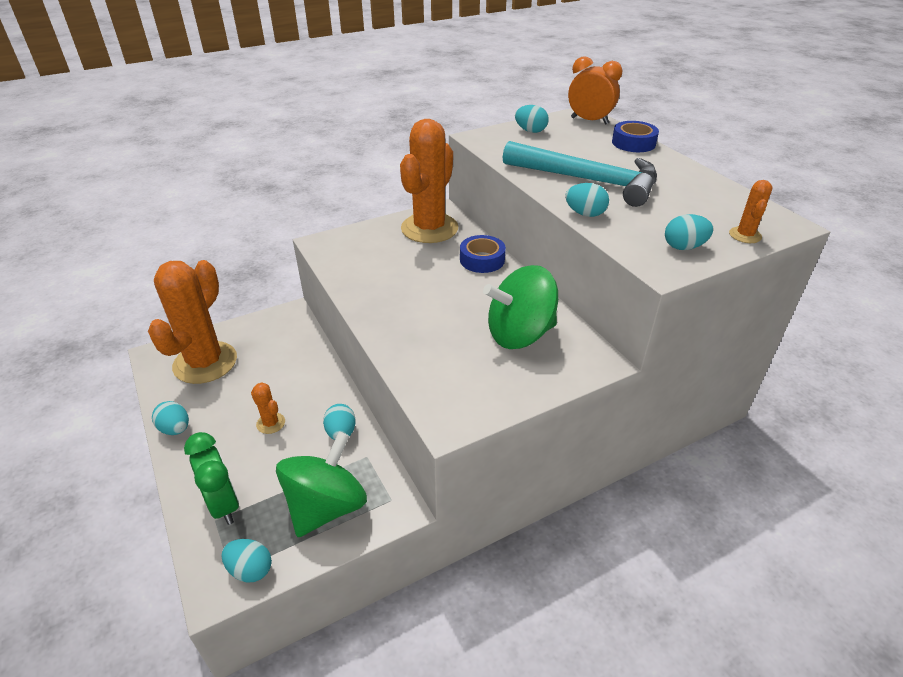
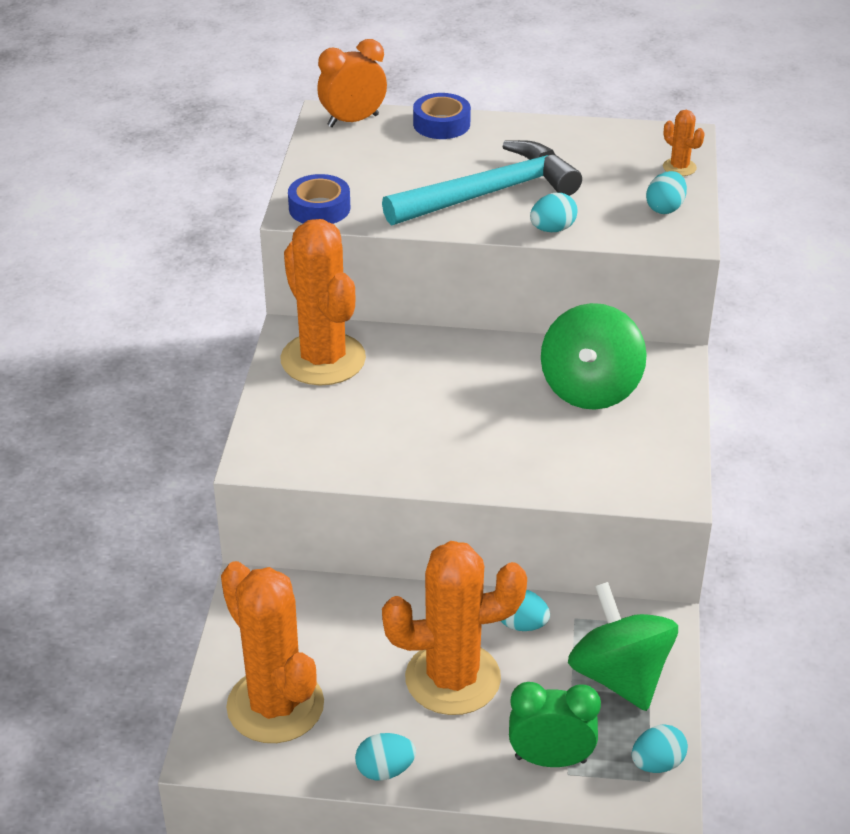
camera: 55 degrees left, 0 degrees up
(271, 423) = (452, 678): orange cactus -> orange cactus, size x2.42
(482, 260) = (434, 351): blue tape -> blue tape (319, 208)
(530, 131) = (328, 170): turquoise egg -> none

